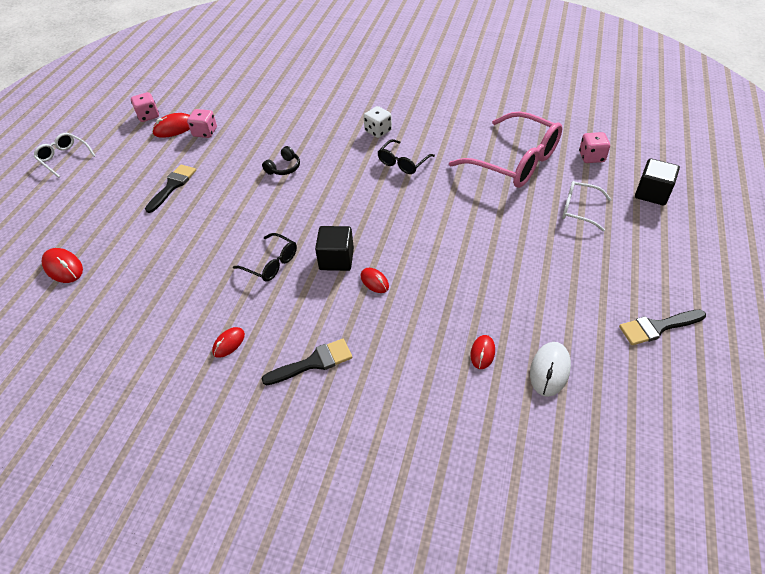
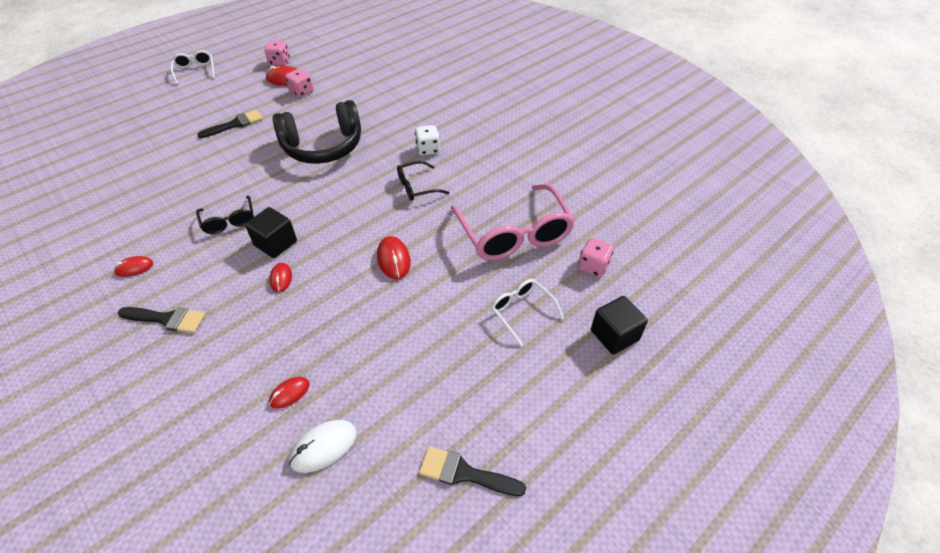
camera: 30 degrees right, 0 degrees up
(63, 267) = (108, 152): red mouse -> red mouse (393, 259)
(284, 168) = (323, 147): black headphones -> black headphones, size x2.49

